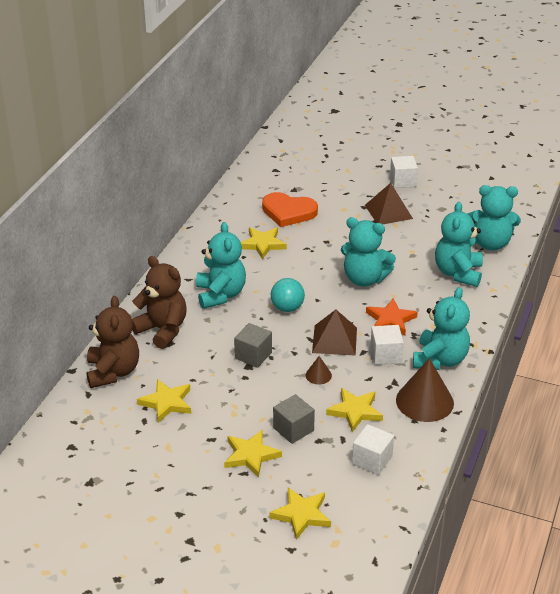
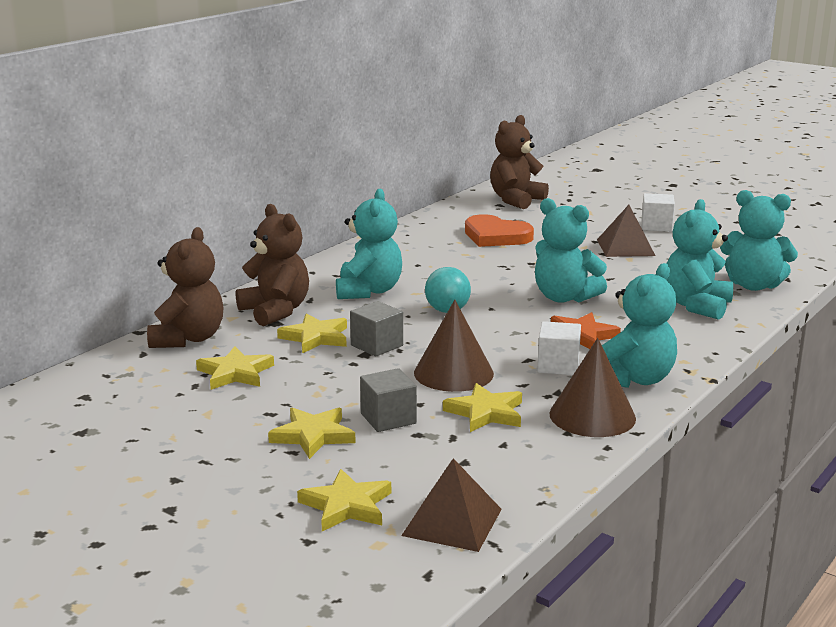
camera: 15 degrees right, 15 degrees down
(262, 244) = (448, 257): yellow star -> yellow star (315, 337)
(286, 162) = (516, 200): none -> brown teddy bear
(318, 375) = (453, 373): brown cone -> brown cone, size x2.14
(334, 340) = (494, 344): brown pyramid -> brown pyramid (452, 522)
(372, 460) = (484, 463): white cube -> none

